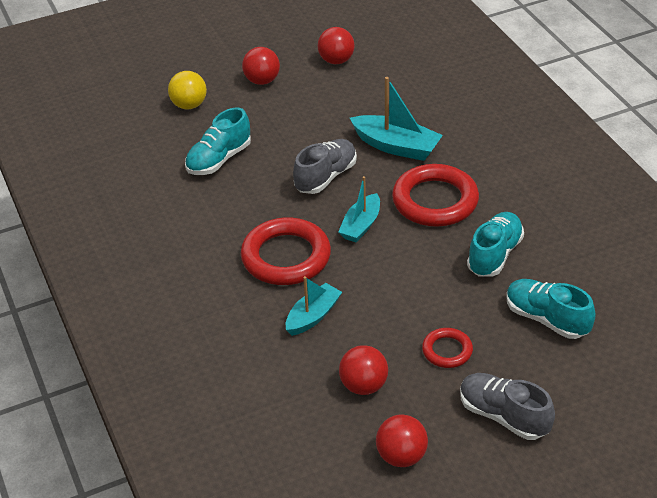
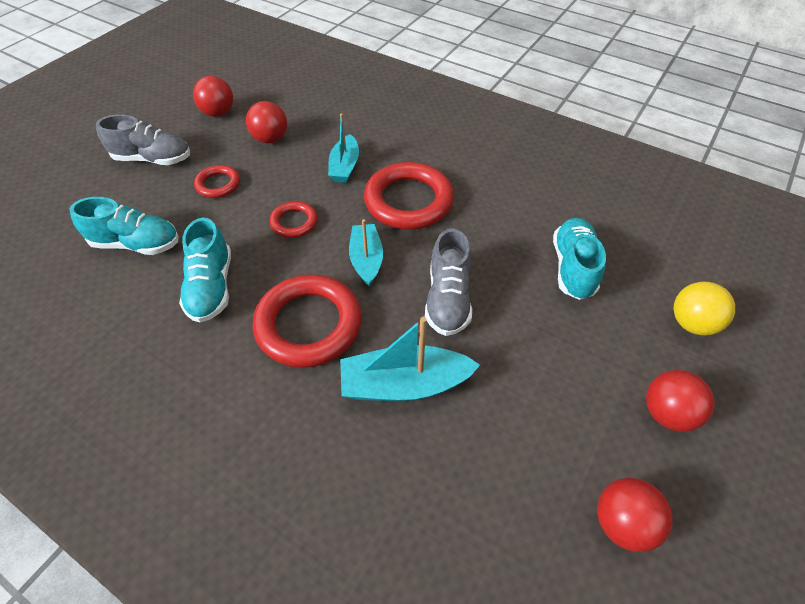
camera: 145 degrees right, 10 degrees up
(398, 280) = (294, 222): none -> red ring

